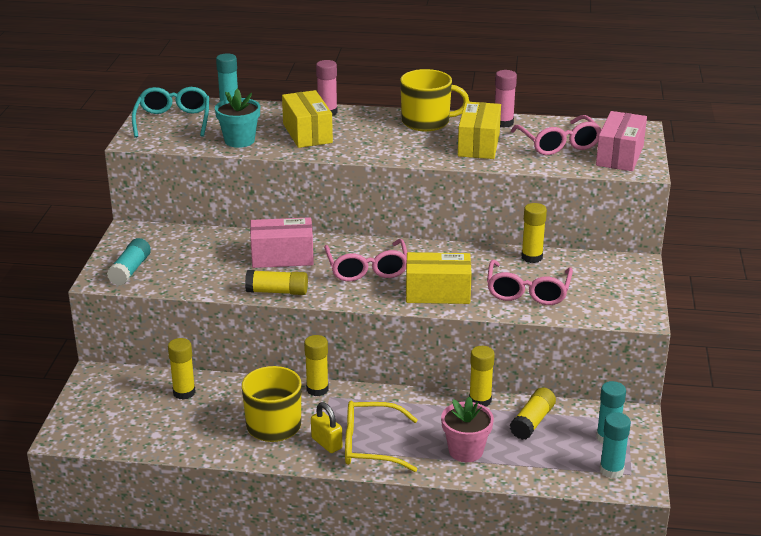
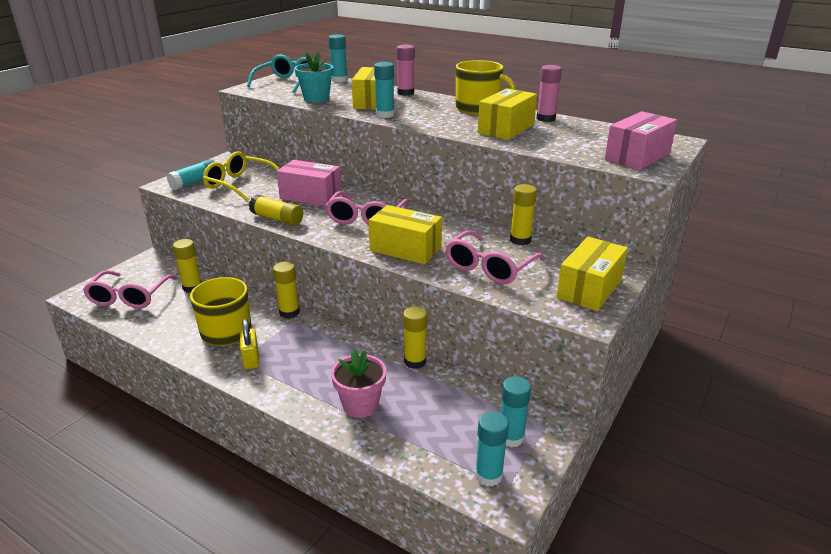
camera: 25 degrees right, 0 degrees up
(341, 150) = (385, 115): none -> turquoise glue stick
(370, 445) = (283, 372): yellow glasses -> yellow glasses (239, 184)
(532, 422) = (447, 396): yellow glue stick -> none
(559, 144) = (583, 139): pink glasses -> pink glasses (129, 297)
(624, 290) = (589, 289): none -> yellow box

